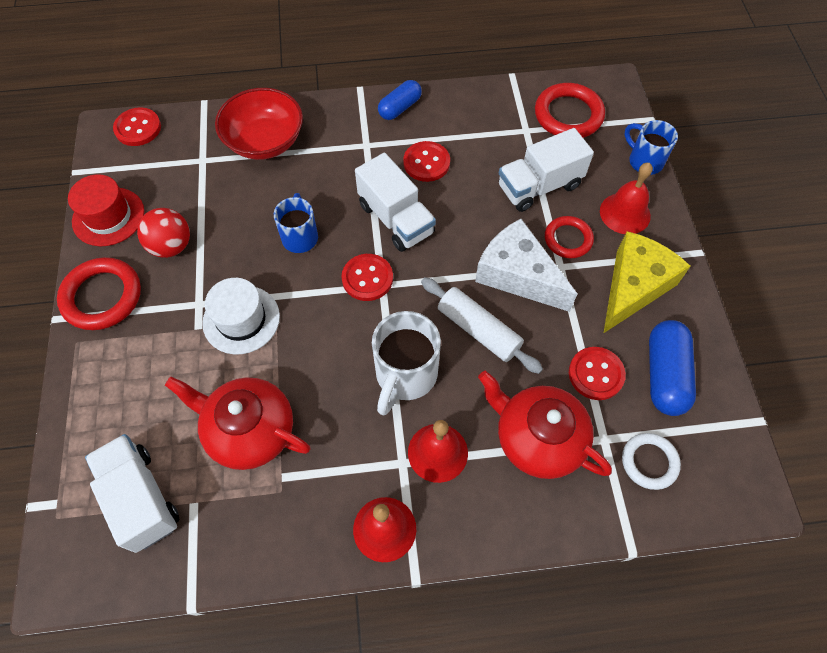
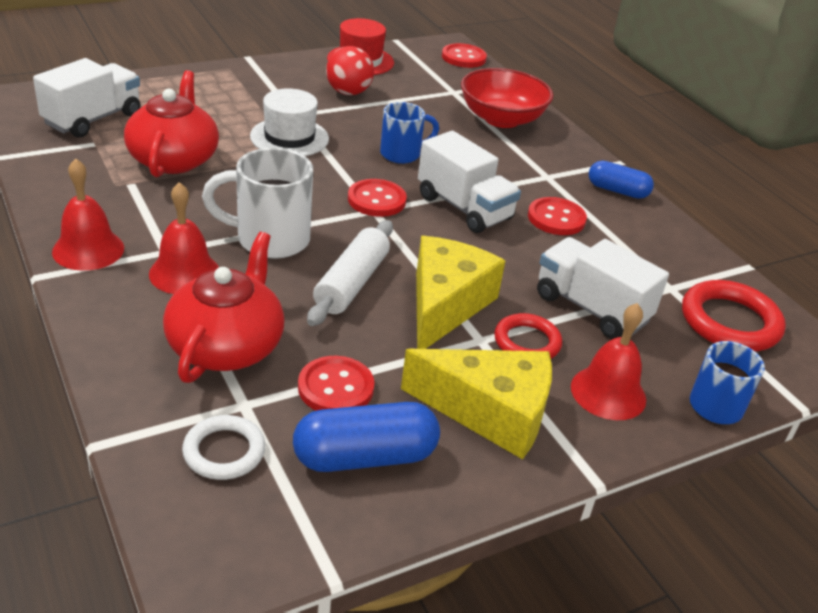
camera: 65 degrees right, 25 degrees down
(102, 296) = (279, 71): red ring -> none
(396, 219) = (464, 208): white truck -> white truck turned 75 degrees counterclockwise
(517, 275) = (445, 305): white cheese -> yellow cheese

